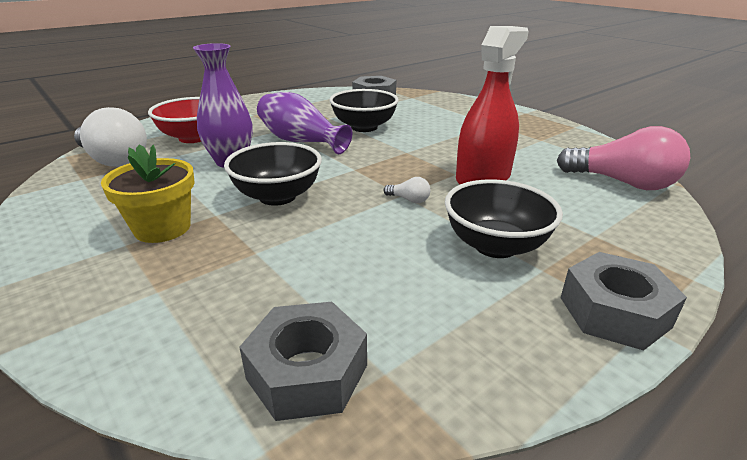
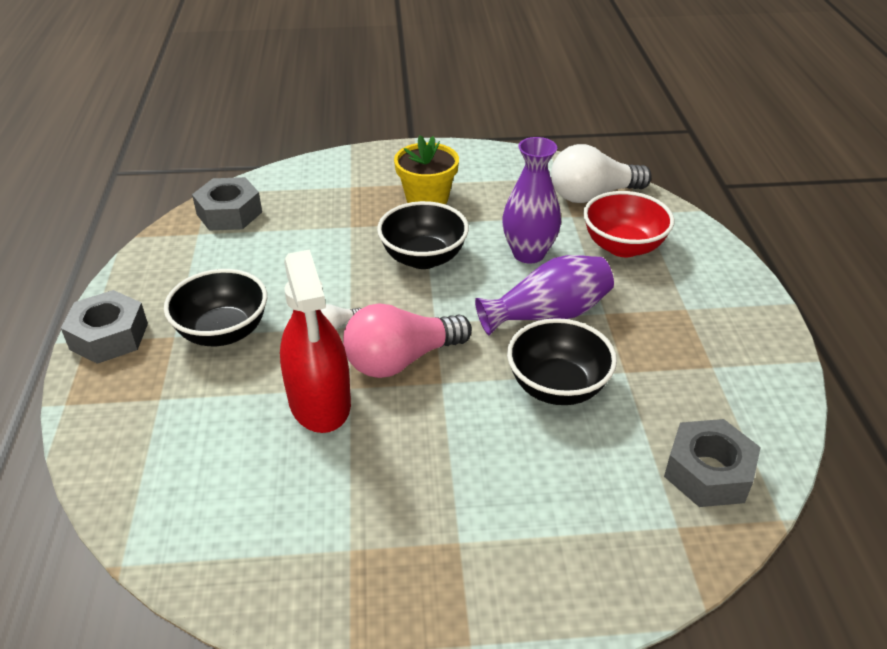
camera: 125 degrees right, 10 degrees up
(622, 183) = (181, 513): pink light bulb -> pink light bulb (401, 360)

